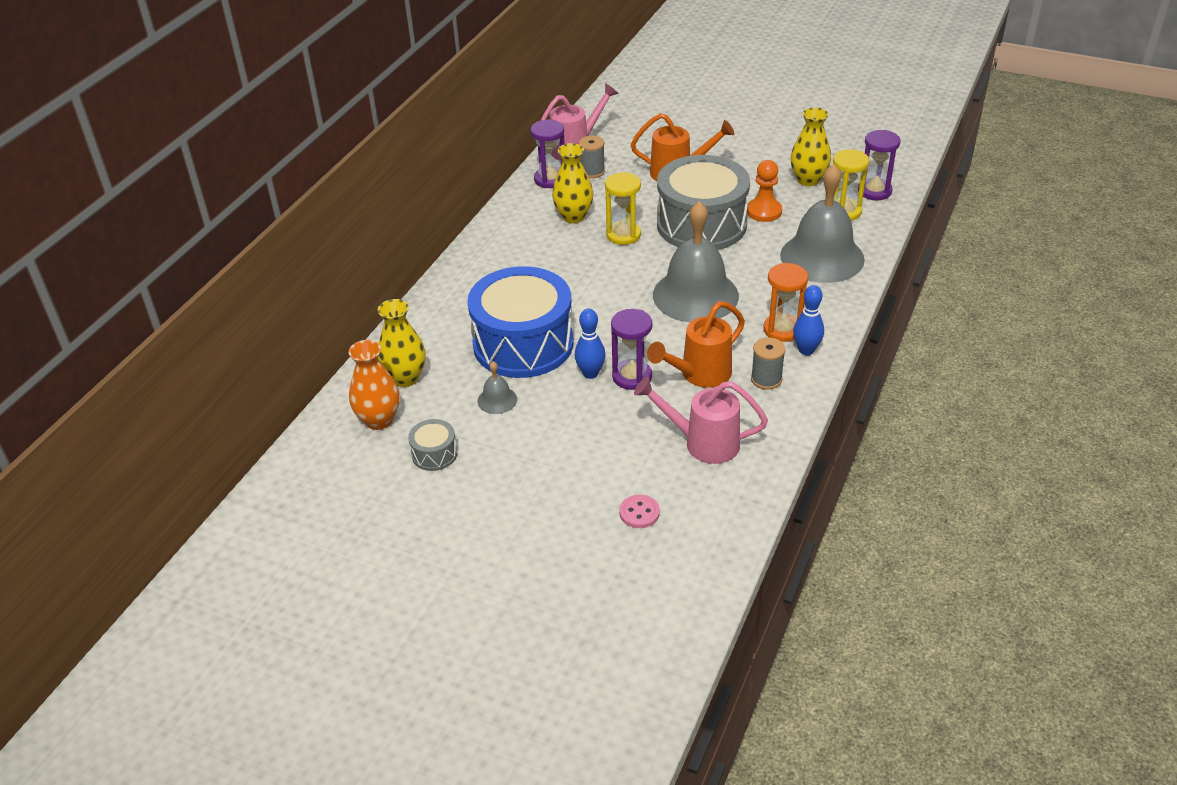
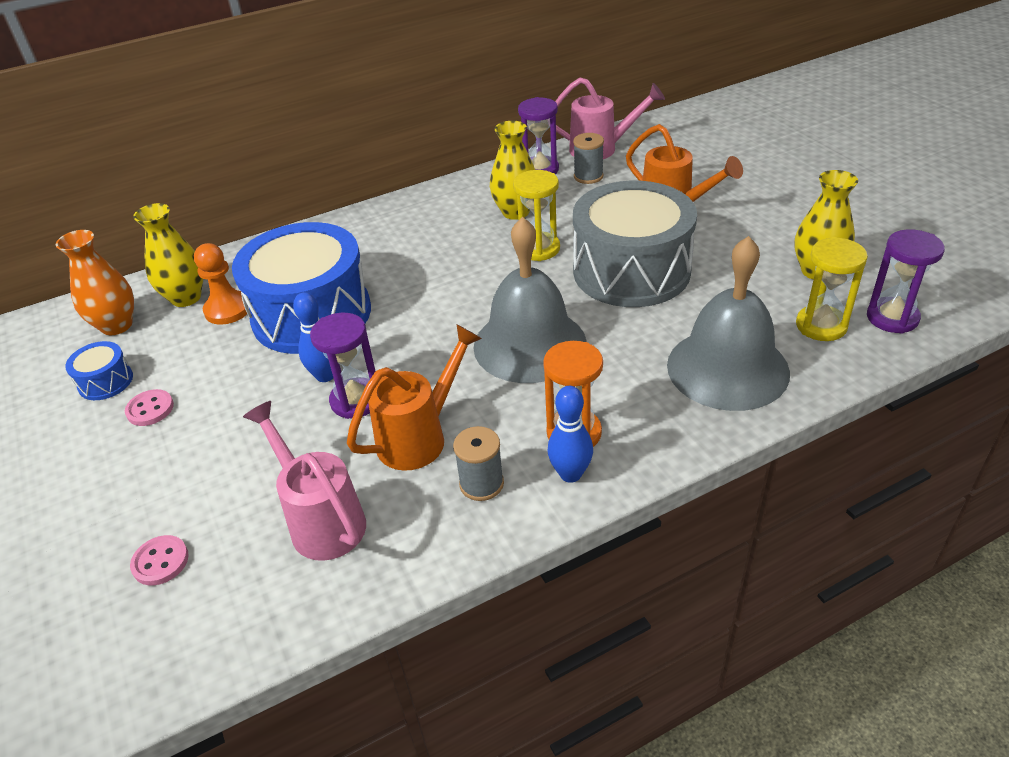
camera: 40 degrees right, 0 degrees up
(434, 454) = (105, 382): grey drum -> blue drum
(497, 400) = (219, 358): grey bell -> none
(497, 451) = (150, 409): none -> pink button
(699, 375) = (420, 436): orange watering can -> orange watering can turned 135 degrees clockwise
(764, 211) = (719, 285): orange pawn -> orange pawn (228, 309)

